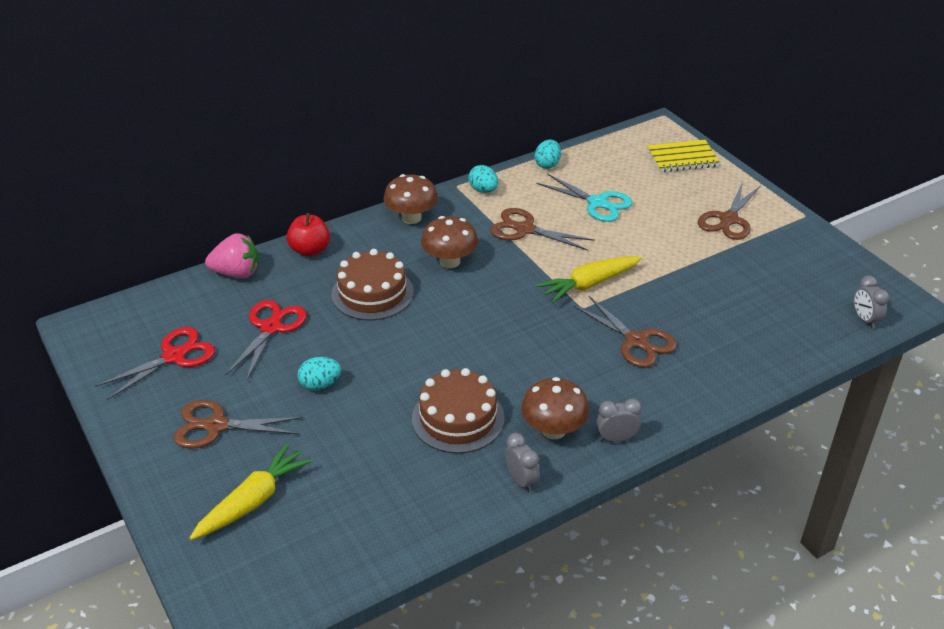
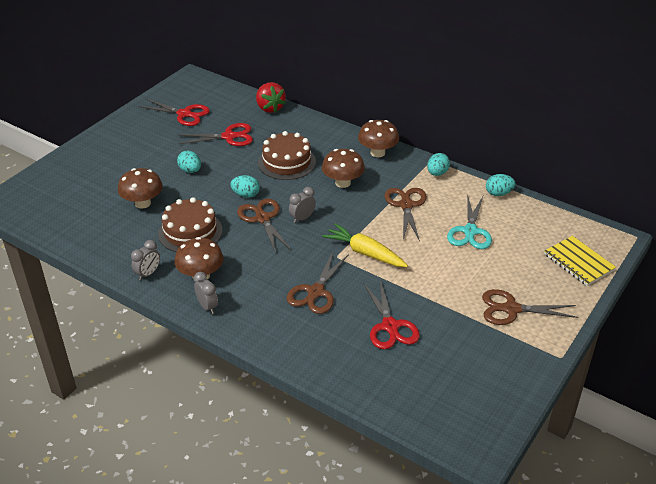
camera: 65 degrees right, 0 degrees up
(216, 426) = (137, 147): brown scissors -> brown scissors (262, 218)
(237, 273) = (270, 108): pink strawberry -> red strawberry
(253, 501) = (87, 179): yellow carrot -> none
(310, 250) = (311, 125): red apple -> none
(360, 451) = (143, 203): none -> brown mushroom
(414, 347) = (246, 195): none -> turquoise egg
(717, 304) = (390, 326): none -> red scissors
(865, 320) = (434, 423): grey clock -> grey clock (302, 218)

